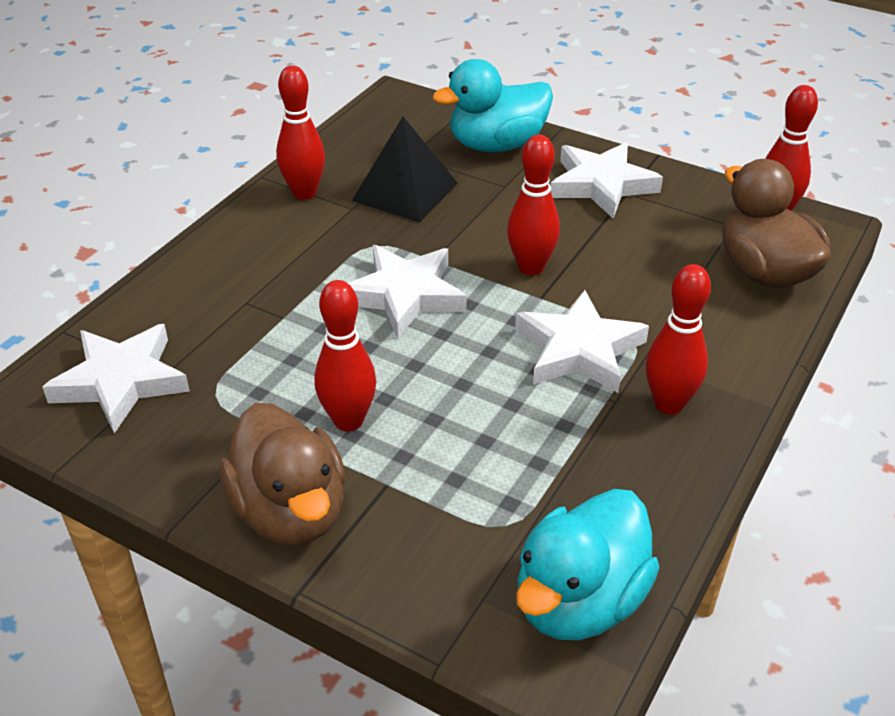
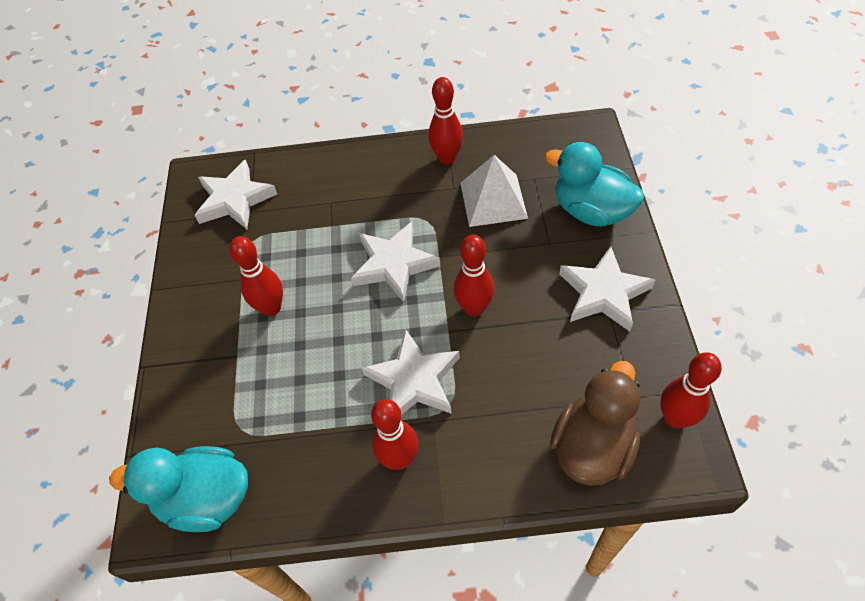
camera: 60 degrees right, 15 degrees up
(290, 511) = (192, 328): brown duck -> none
(405, 191) = (493, 200): black pyramid -> white pyramid

